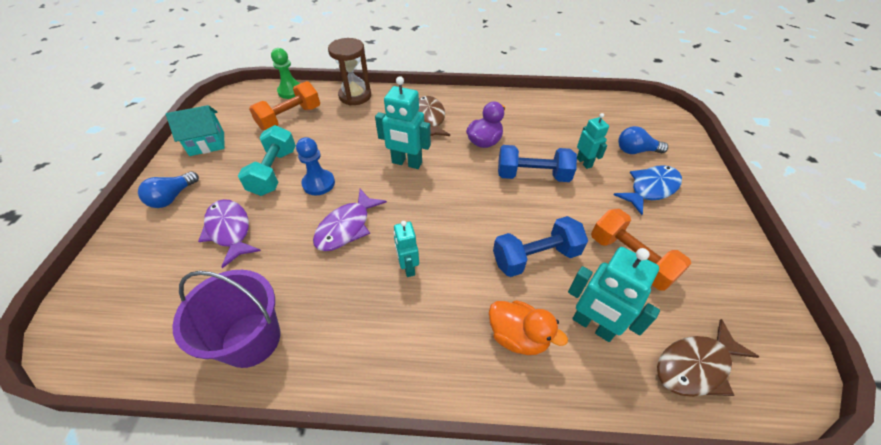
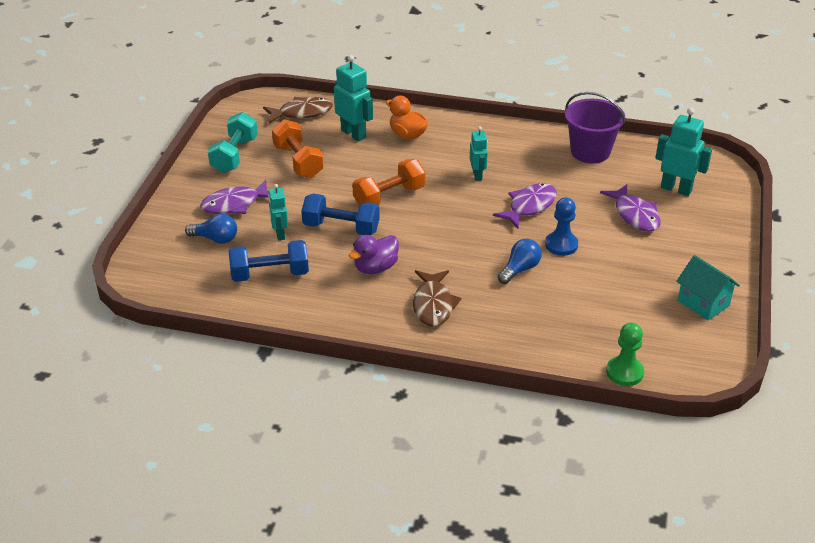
camera: 170 degrees left, 10 degrees down
(172, 197) = (706, 248): blue light bulb -> blue light bulb (520, 269)
(207, 144) = (703, 303): turquoise house -> turquoise house turned 60 degrees clockwise
(274, 172) = (611, 261): turquoise dumbbell -> turquoise dumbbell (234, 155)
(290, 118) = (613, 327): orange dumbbell -> orange dumbbell (389, 197)
(355, 96) = (530, 352): brown hourglass -> none
(406, 163) = (468, 254): turquoise robot -> turquoise robot (676, 189)
(535, 257) = (373, 170): blue dumbbell -> blue dumbbell (270, 274)
(651, 189) = (234, 204): blue fish -> purple fish

